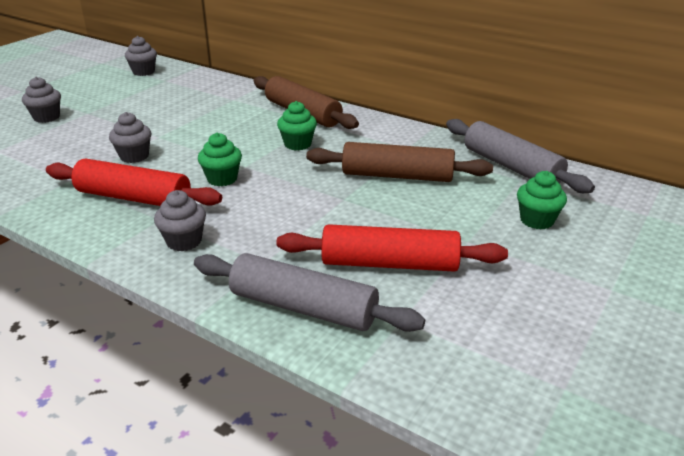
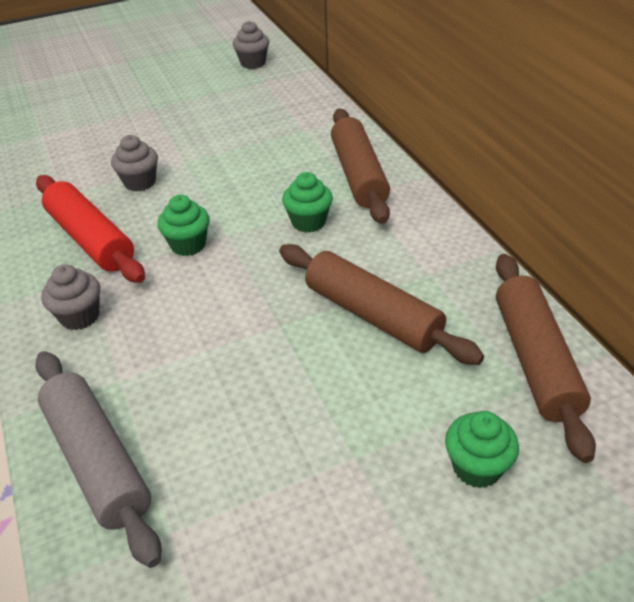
camera: 35 degrees right, 10 degrees up
(46, 117) = (115, 103): grey cupcake -> none
(389, 264) = (235, 446): red rolling pin -> none
(511, 167) = (535, 360): grey rolling pin -> brown rolling pin

